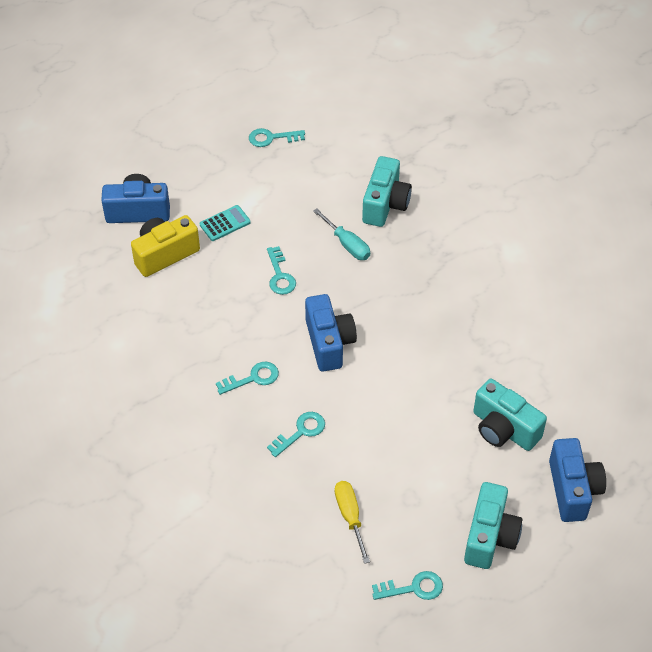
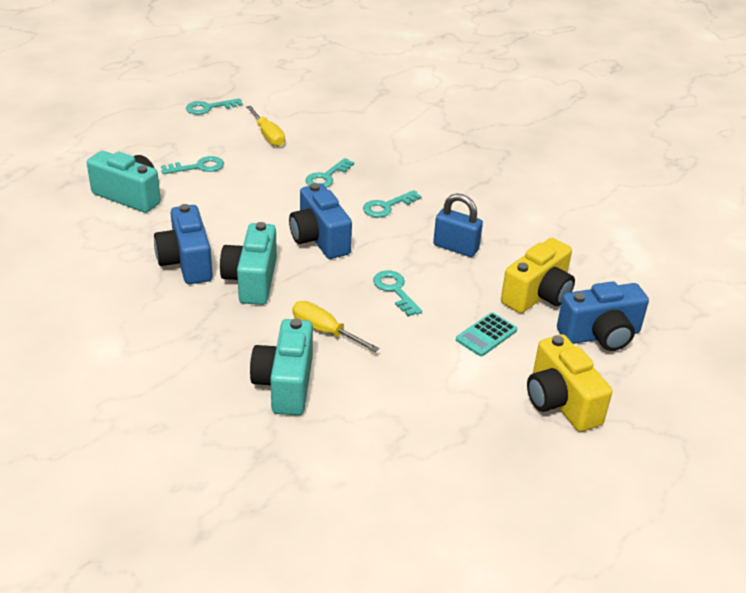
camera: 165 degrees right, 15 degrees down
(199, 164) = (560, 402): none -> yellow camera
(209, 316) = (456, 247): none -> blue padlock
(272, 138) = (478, 456): turquoise key -> turquoise key (198, 167)
(347, 244) = (325, 331): turquoise screwdriver -> yellow screwdriver
(490, 537) = (146, 135): turquoise camera -> turquoise camera (252, 280)
(573, 490) = (67, 165): blue camera -> blue camera (186, 262)

